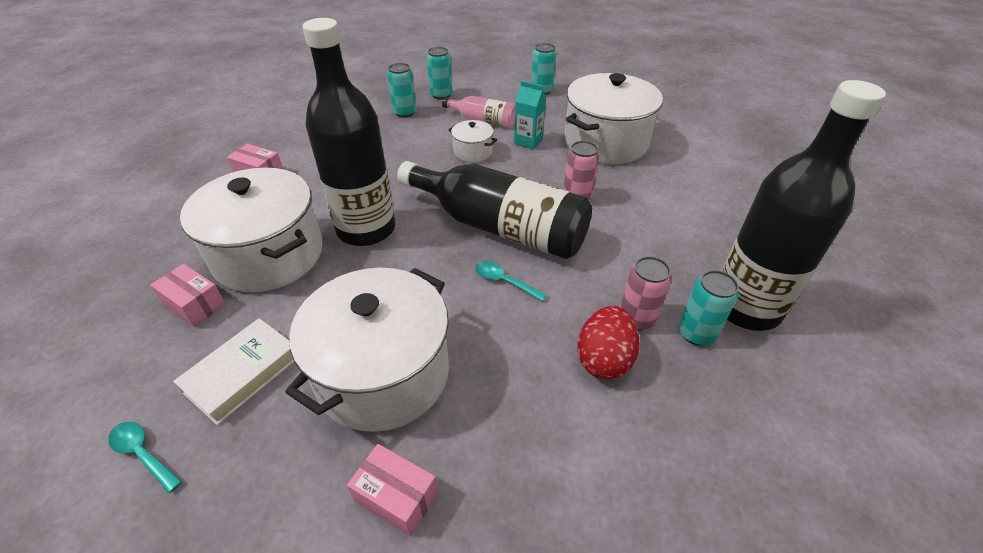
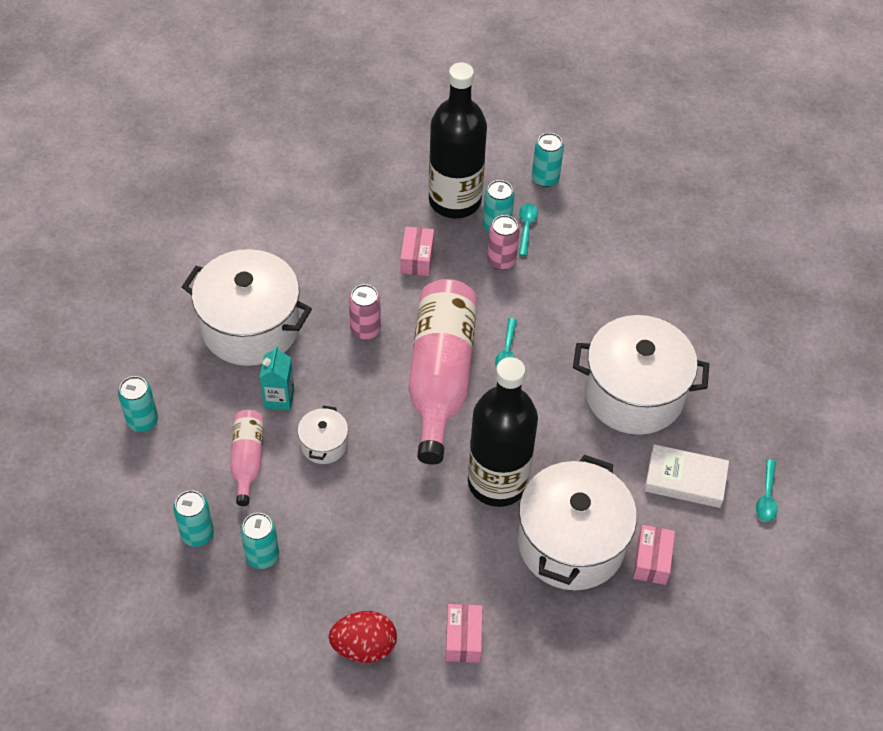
camera: 115 degrees left, 10 degrees up
(396, 497) = (704, 348): pink box -> pink box (417, 258)
(499, 227) = (440, 377): black bottle -> pink bottle
(604, 359) = (549, 272): red egg -> red egg (364, 647)
(688, 363) = (526, 227): none -> turquoise spoon
(786, 420) = (545, 178): none -> turquoise can

